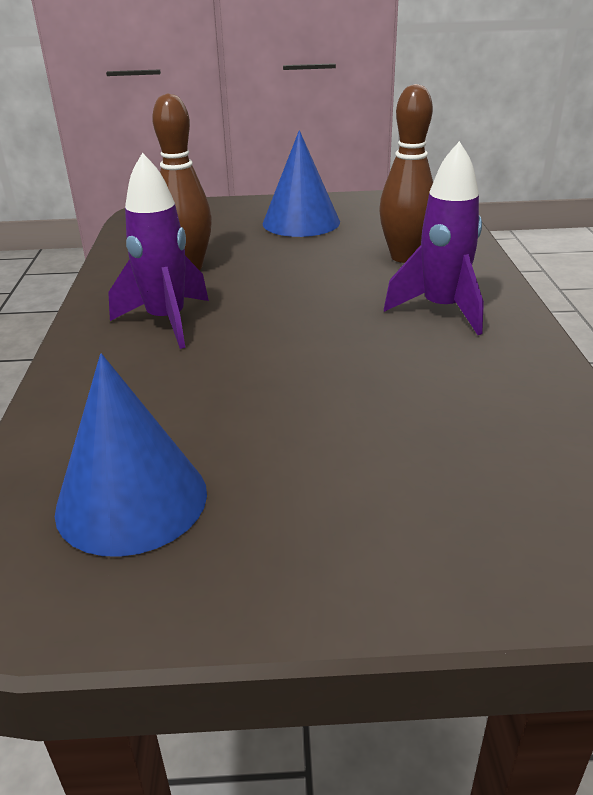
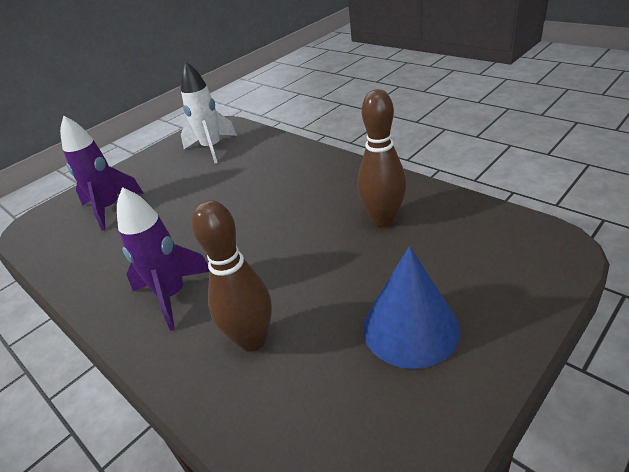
camera: 140 degrees right, 5 degrees up
(132, 500) = (212, 148): blue cone -> white rocket
(167, 321) = (317, 188): purple rocket -> purple rocket (110, 208)

